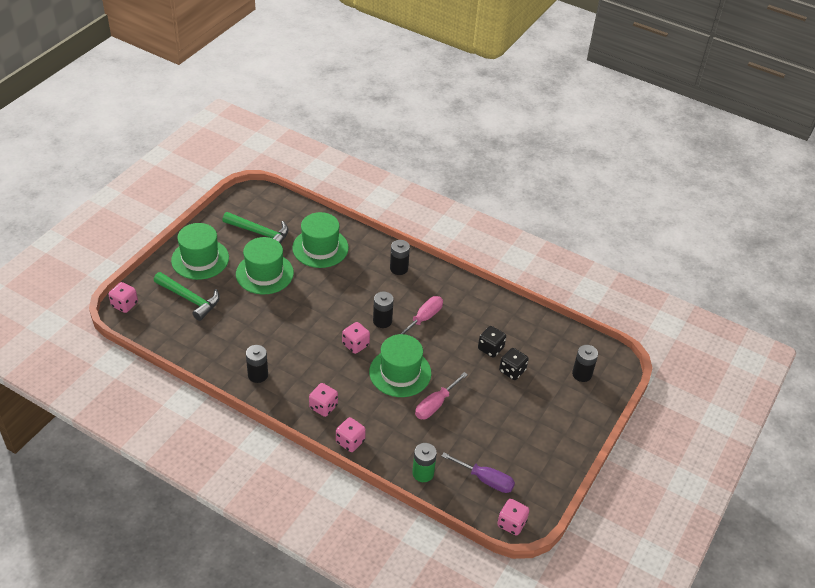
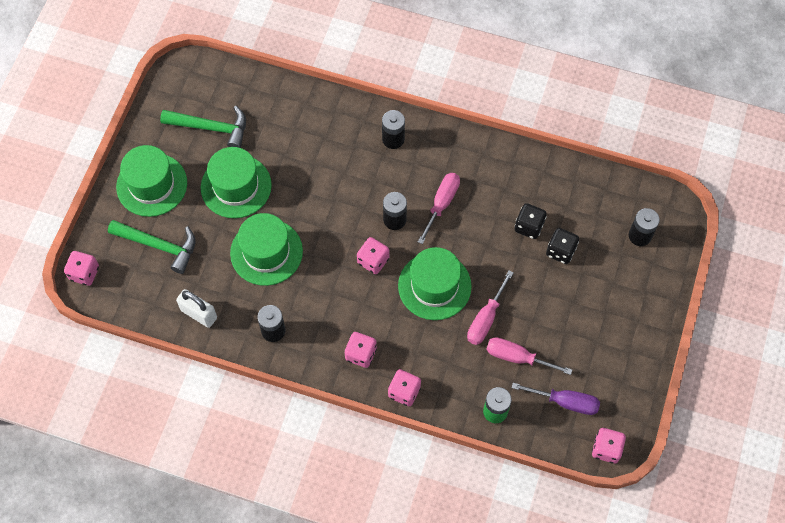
camera: 10 degrees left, 20 degrees up
(203, 350) = (199, 314): none -> white padlock
(320, 248) = (291, 132): green hat -> green hat (266, 252)
(454, 438) = (517, 357): none -> pink screwdriver

